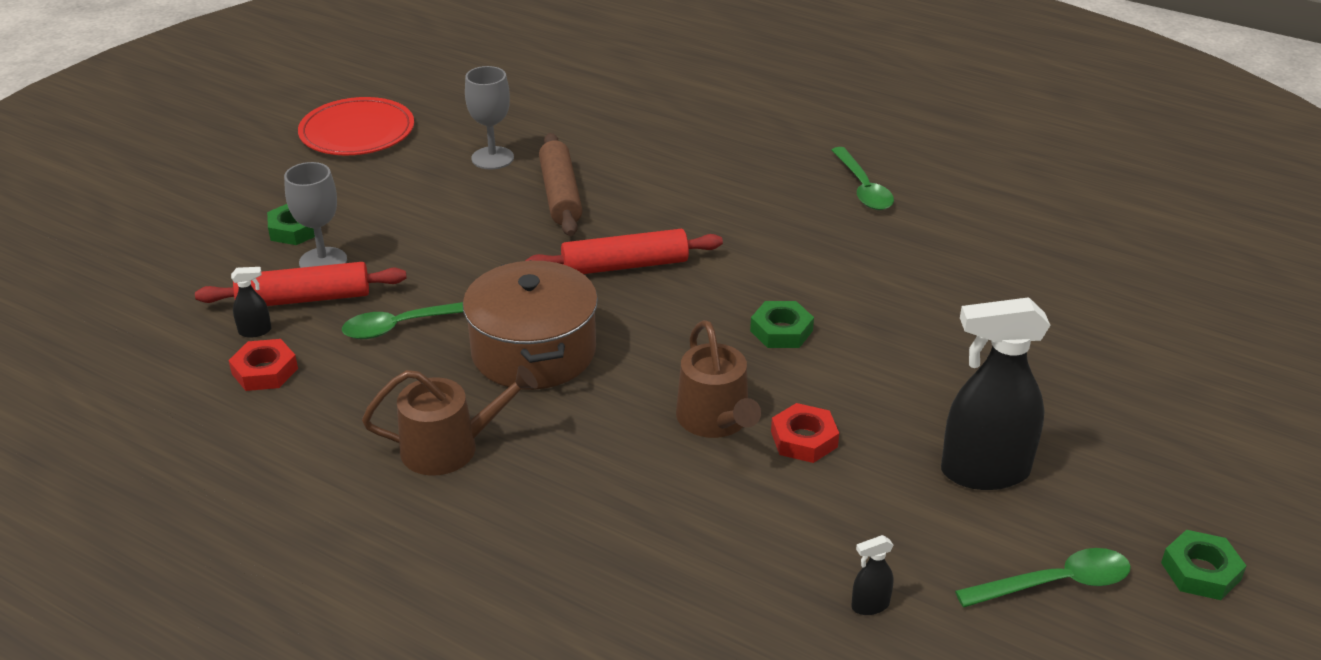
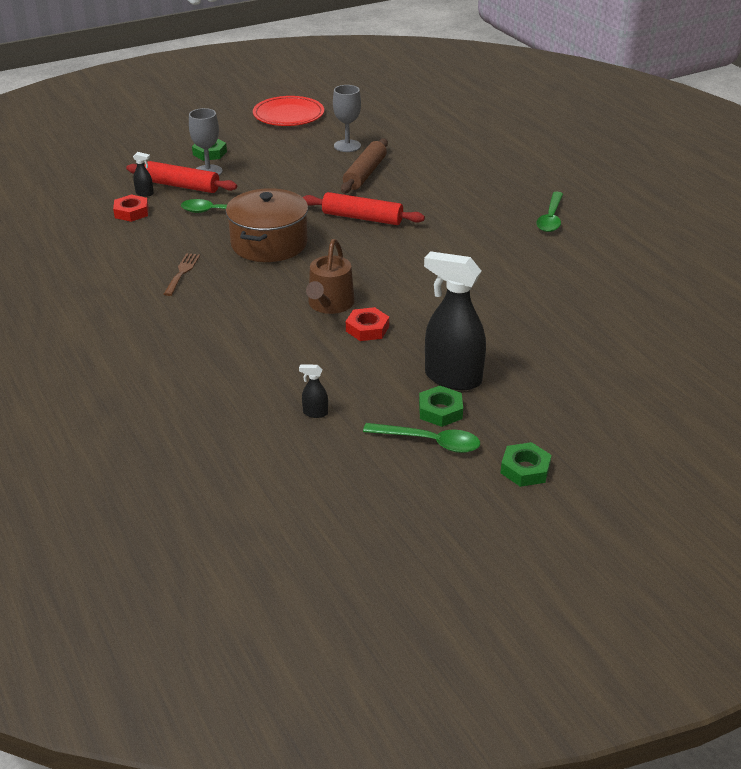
camera: 30 degrees right, 0 degrees up
(449, 447) = (182, 272): brown watering can -> brown fork
(781, 331) = (415, 275): green nut -> green nut (440, 411)

